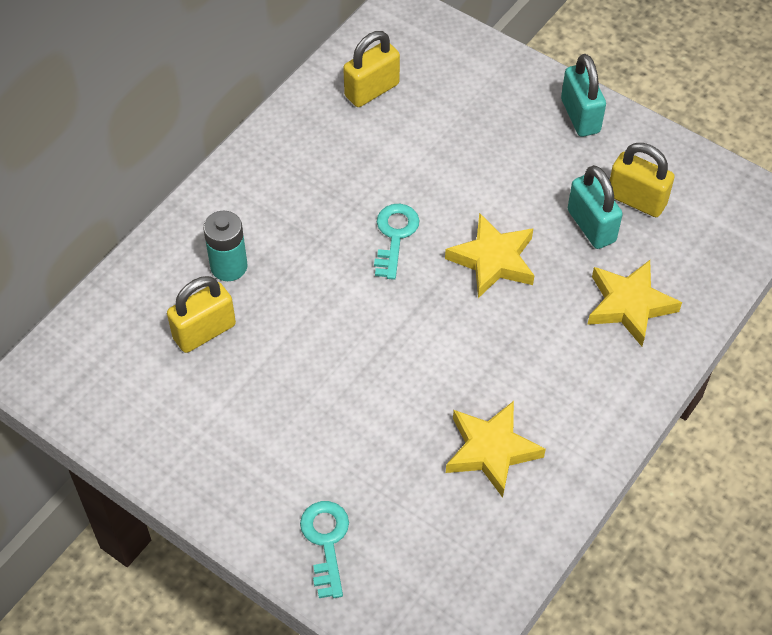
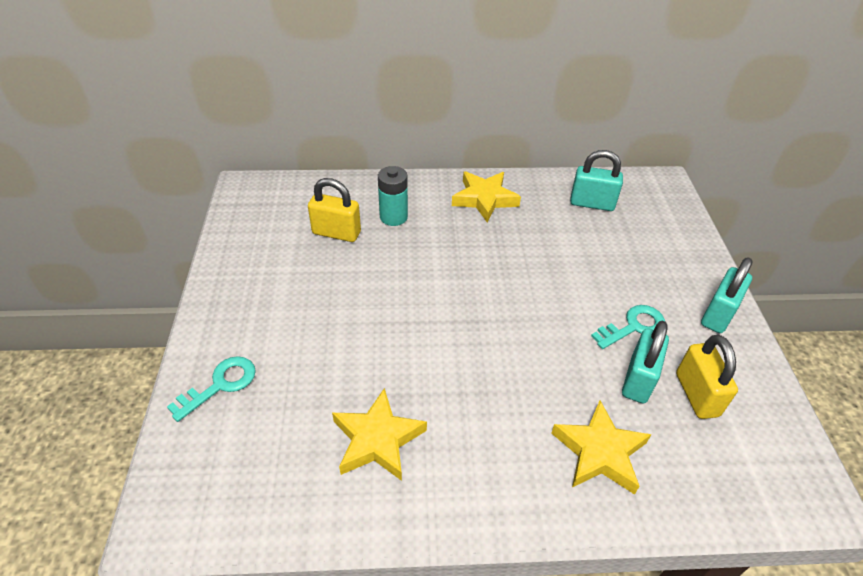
camera: 50 degrees right, 10 degrees down
(372, 90) = (592, 203): yellow padlock -> turquoise padlock
(394, 236) = (499, 276): turquoise key -> turquoise key (633, 326)
(493, 260) = (540, 339): yellow star -> yellow star (484, 199)

